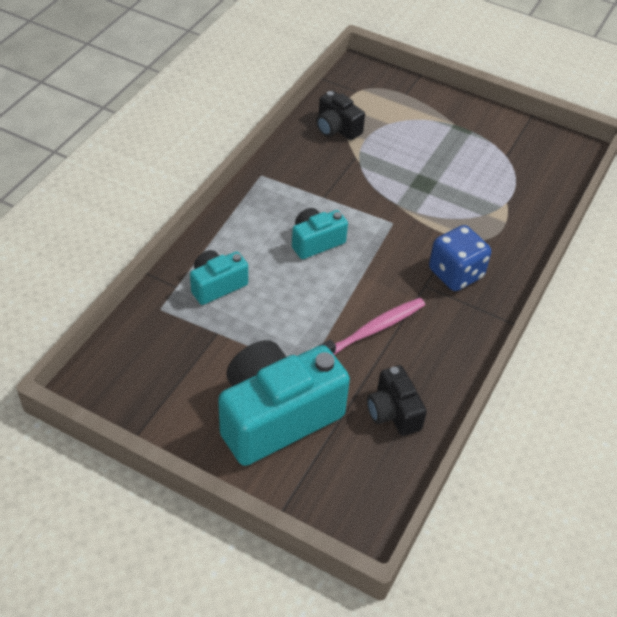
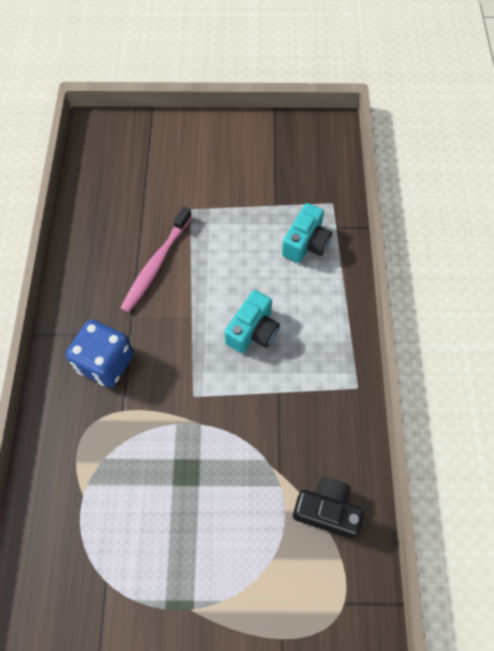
camera: 155 degrees right, 15 degrees up
(276, 416) = (191, 165): turquoise camera -> none
(393, 412) = (108, 206): black camera -> none

